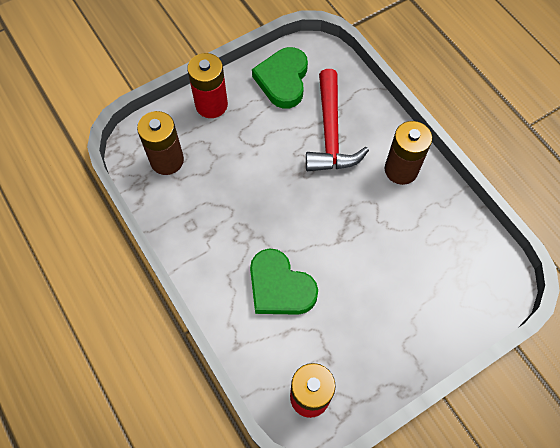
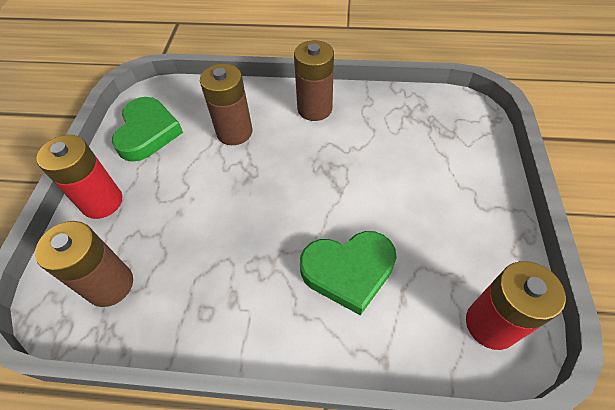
camera: 50 degrees left, 10 degrees down
(283, 80) = (148, 132): green heart -> green heart turned 135 degrees counterclockwise
(330, 133) = (234, 132): red hammer -> brown battery

